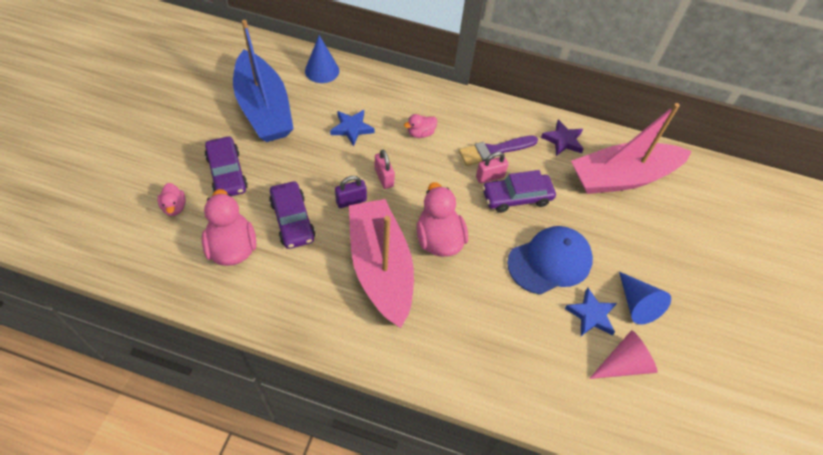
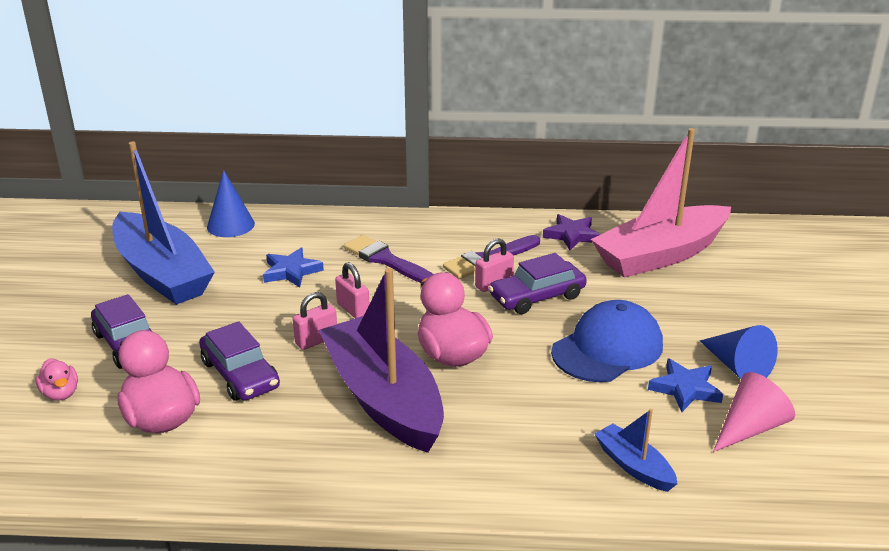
camera: 10 degrees left, 25 degrees down
(351, 201) = (316, 340): purple padlock -> pink padlock
(380, 268) = (383, 398): pink boat -> purple boat
(420, 133) = (386, 260): pink duck -> purple brush
(529, 375) = (633, 466): none -> blue boat

